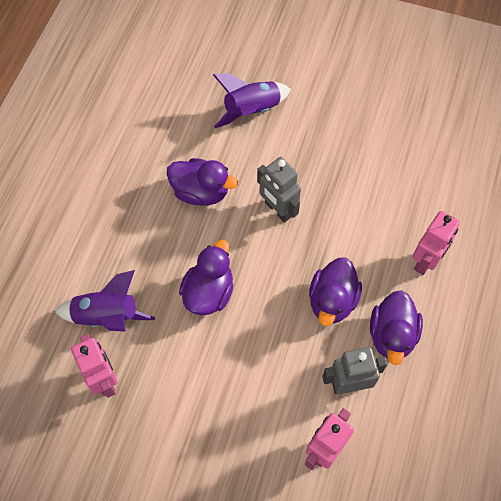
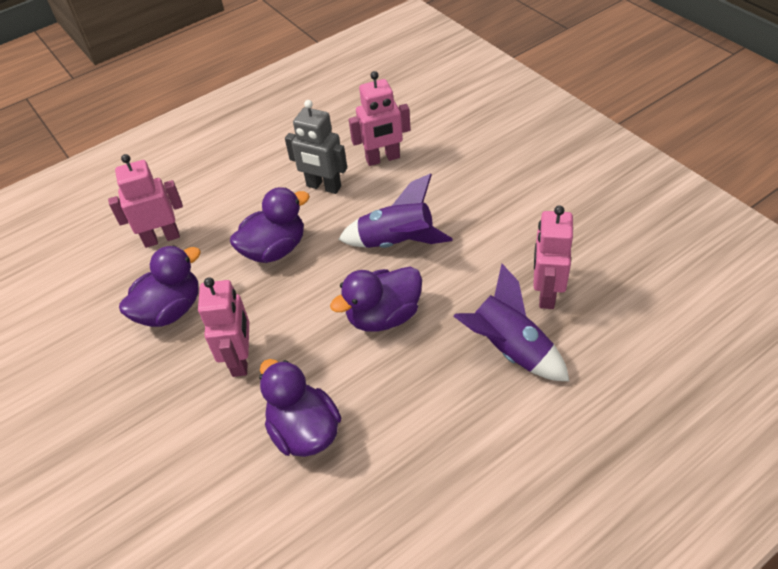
camera: 140 degrees left, 15 degrees down
(252, 110) = (147, 507): purple rocket -> purple rocket (397, 242)
(278, 210) = (241, 359): grey robot -> pink robot
(392, 335) = (254, 201): purple duck -> purple duck (170, 310)

